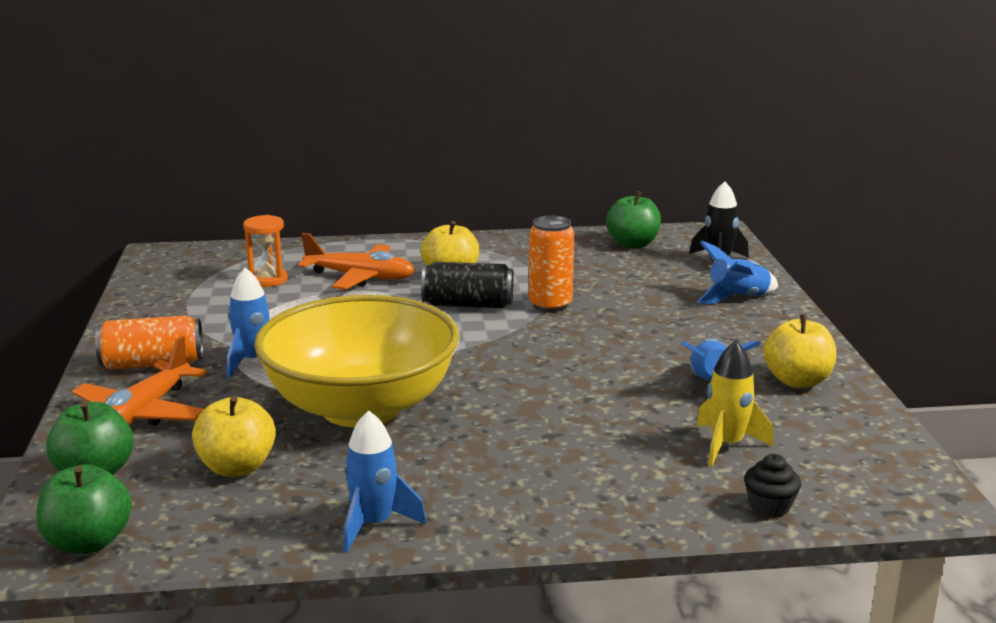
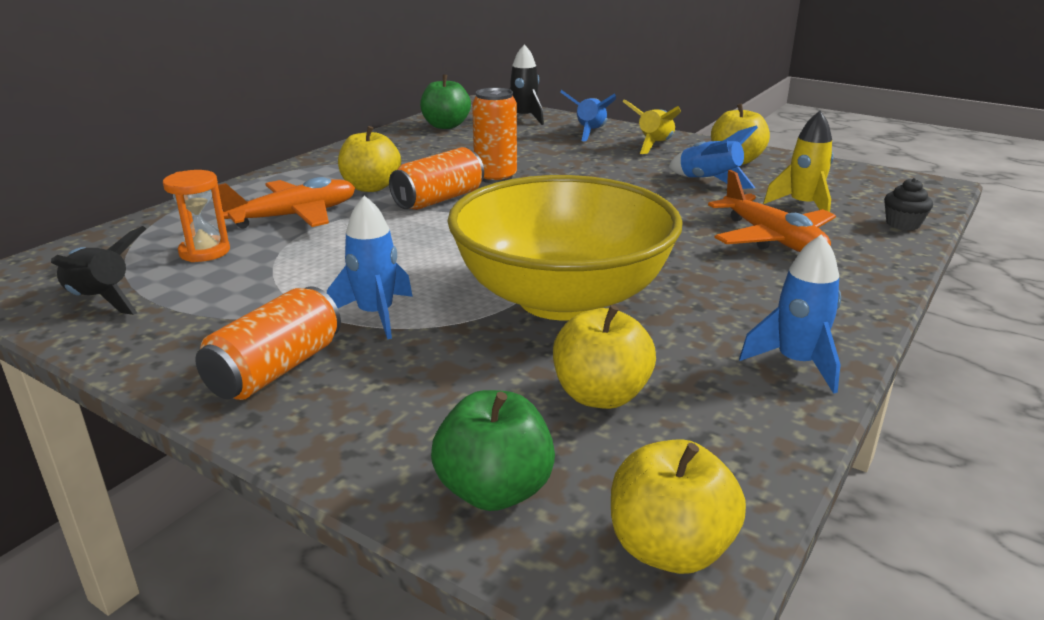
camera: 50 degrees left, 5 degrees up
(88, 542) = (669, 548): green apple -> yellow apple
(141, 414) = (390, 414): orange plane -> orange plane (772, 239)
(172, 286) = (101, 300): none -> black rocket
(468, 305) = (439, 199): black can -> orange can
(762, 334) = (654, 145): none -> yellow rocket

